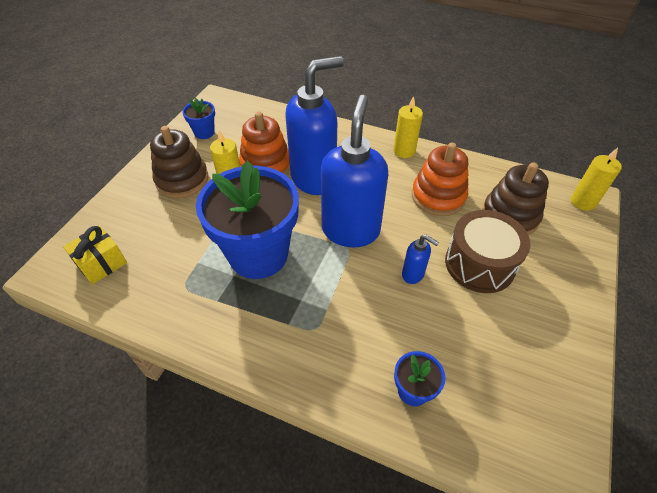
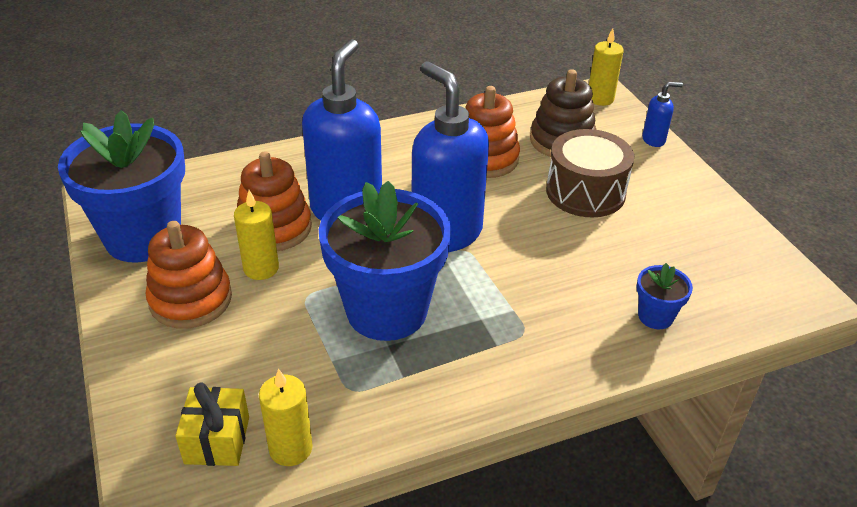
camera: 45 degrees left, 10 degrees down
(182, 180) = (190, 299): brown stacking toy -> orange stacking toy
(204, 132) = (143, 237): blue flower pot -> blue flower pot, size x2.32
(404, 151) = (402, 136): yellow candle -> yellow candle (290, 448)
(413, 274) = (546, 234): blue soap dispenser -> blue soap dispenser (654, 140)

